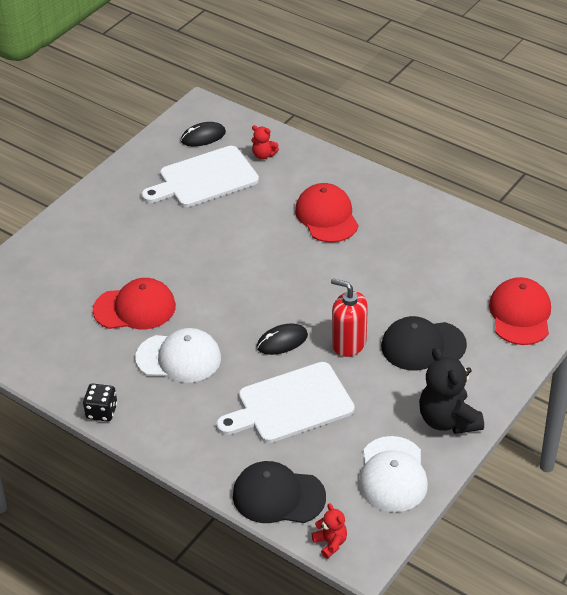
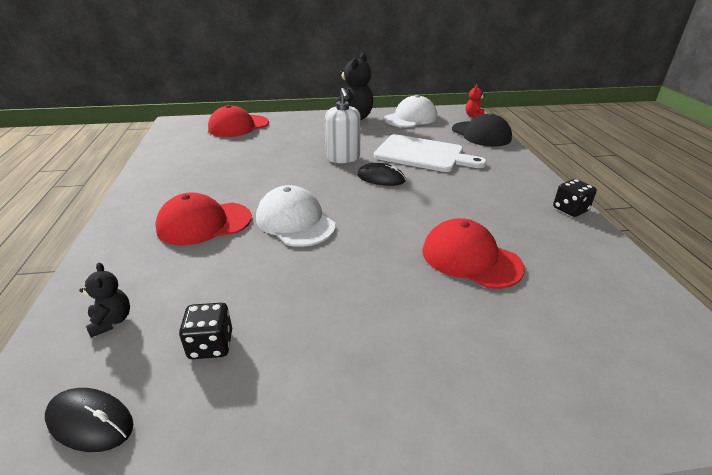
camera: 135 degrees left, 10 degrees down
(179, 358) = (470, 207): white cap -> white cap (295, 222)
(204, 178) = (211, 345): white cutting board -> black dice
(263, 155) = (111, 321): red teddy bear -> black teddy bear
(326, 216) = (204, 223): red cap -> red cap turned 45 degrees clockwise
(348, 343) = (343, 158): red soap dispenser -> white soap dispenser
(423, 345) = (307, 139): black cap -> none

